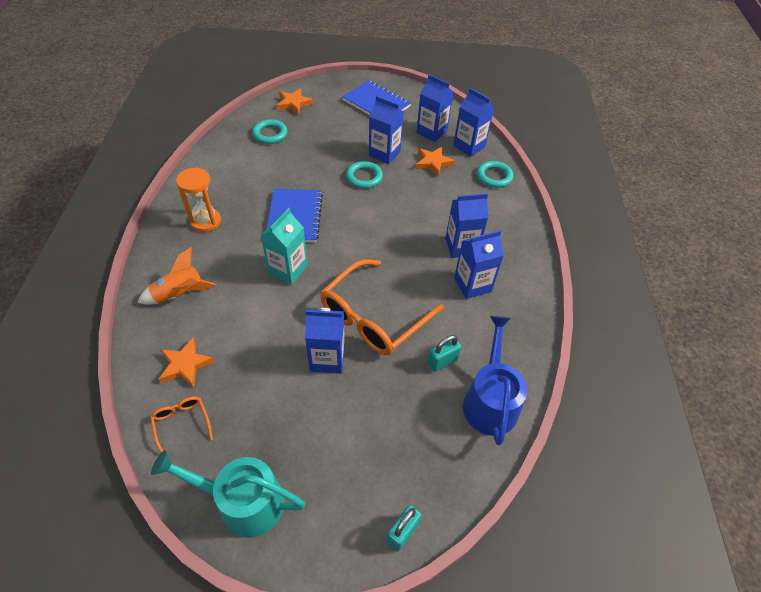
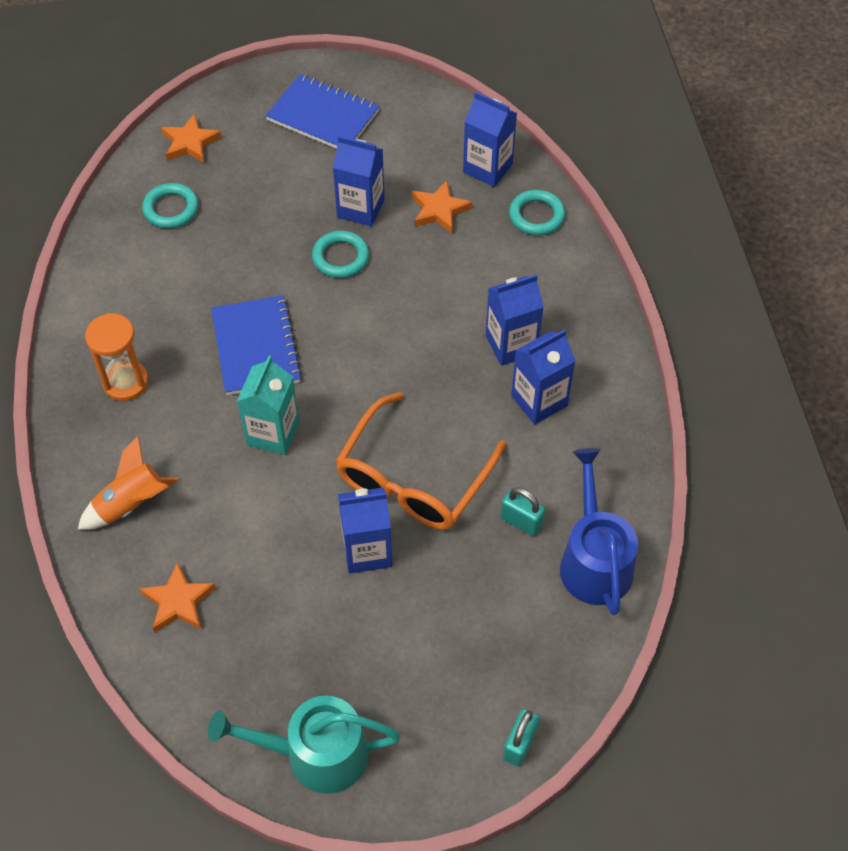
camera: 10 degrees left, 5 degrees up
(182, 424) = (204, 679): orange glasses -> none
(431, 132) = (424, 153): blue carton -> none
(442, 362) = (521, 521): turquoise padlock -> turquoise padlock turned 75 degrees clockwise

